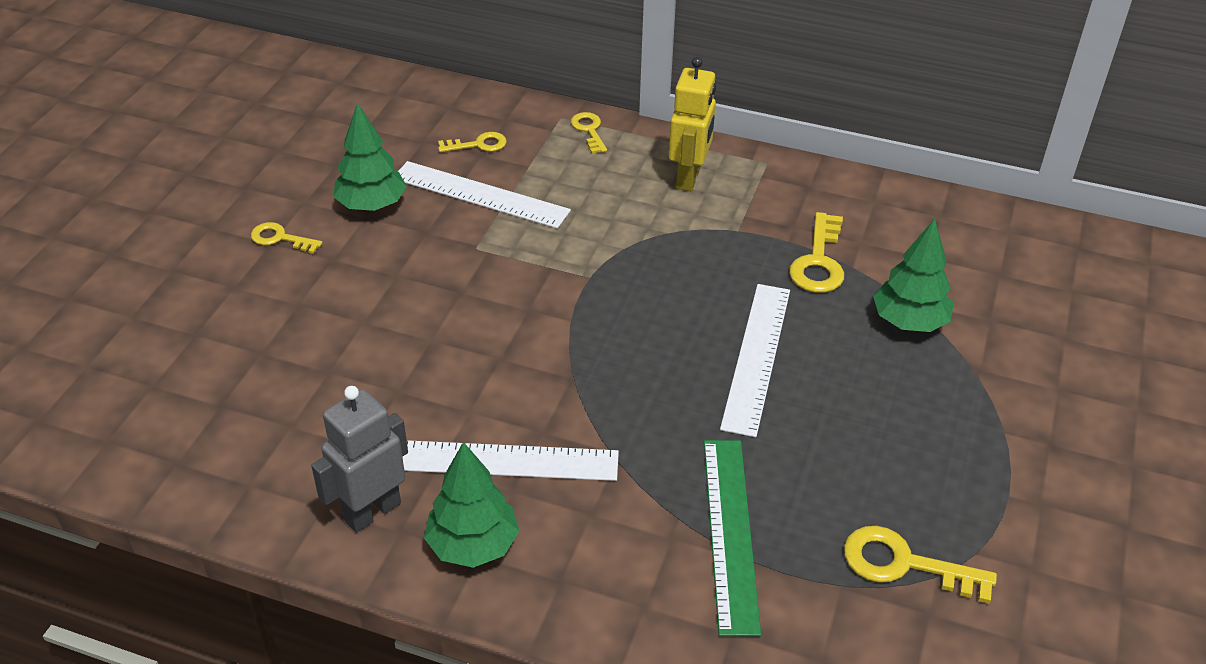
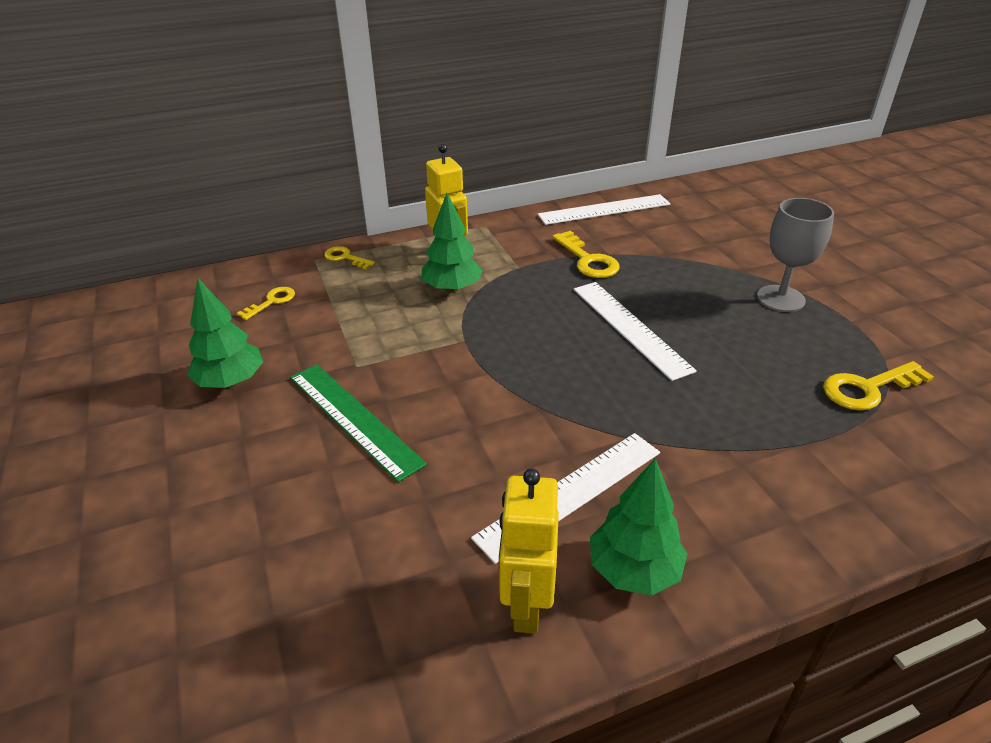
camera: 40 degrees left, 5 degrees down
(280, 238) = (171, 448): yellow key -> none
(372, 511) = (526, 606): grey robot -> yellow robot
(480, 195) = (315, 331): white ruler -> white ruler (604, 210)
(730, 533) = (766, 437): green ruler -> green ruler (353, 419)
(909, 322) = (678, 265): green tree -> green tree (452, 288)
(967, 425) = (780, 298): none -> grey goblet

